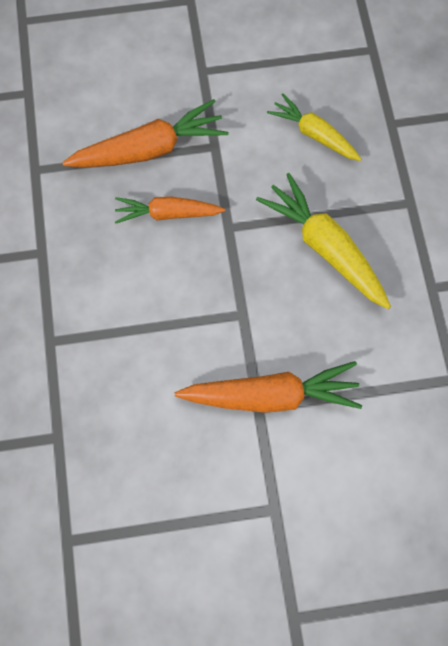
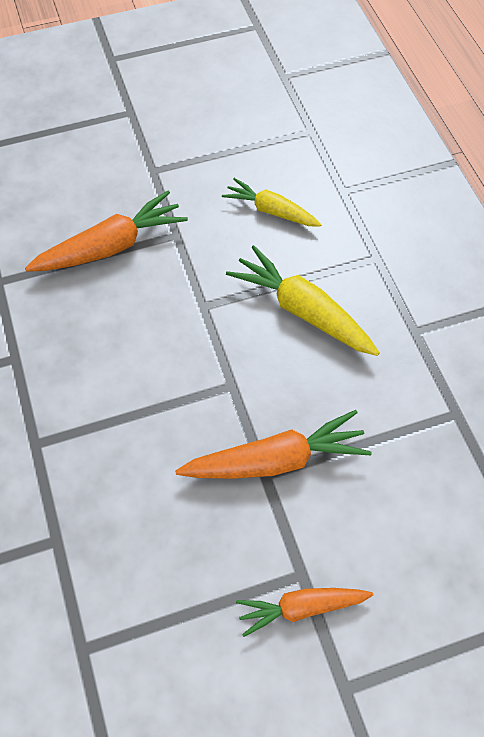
camera: 10 degrees left, 10 degrees down
(167, 214) = (138, 303): orange carrot -> orange carrot (301, 608)

